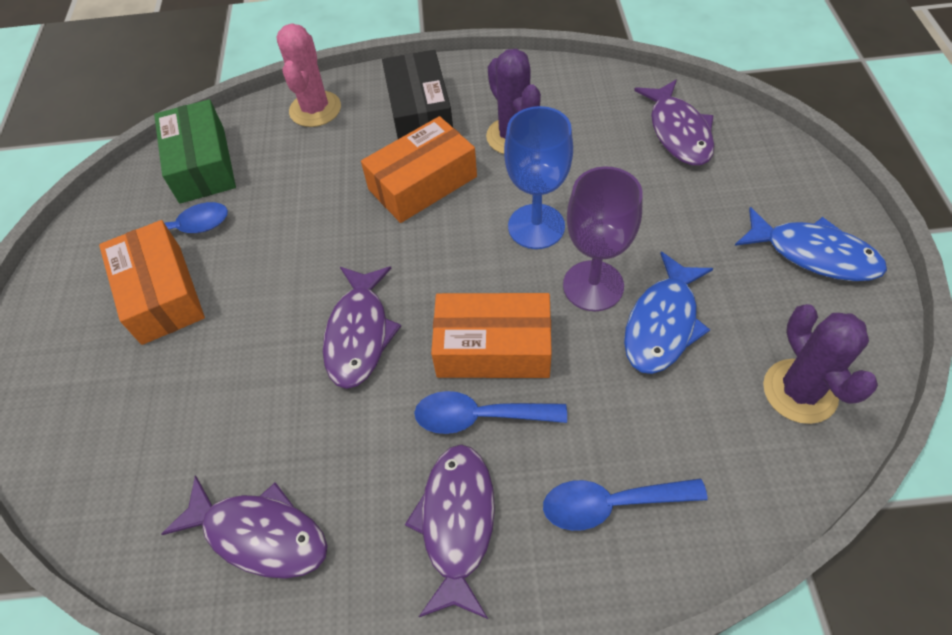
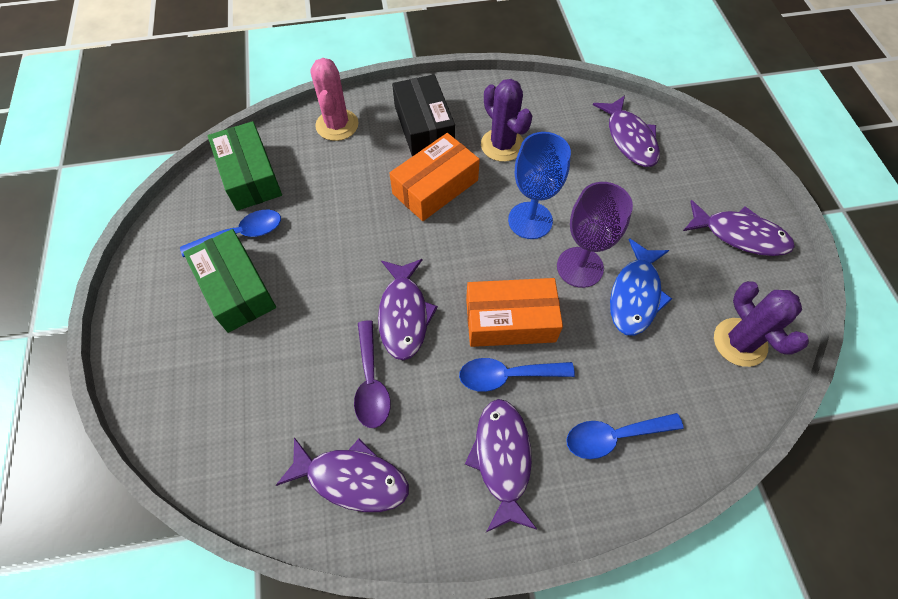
camera: 10 degrees left, 5 degrees up
(161, 293) = (236, 288): orange box -> green box
(304, 415) = (371, 382): none -> purple spoon
(814, 254) = (740, 235): blue fish -> purple fish

